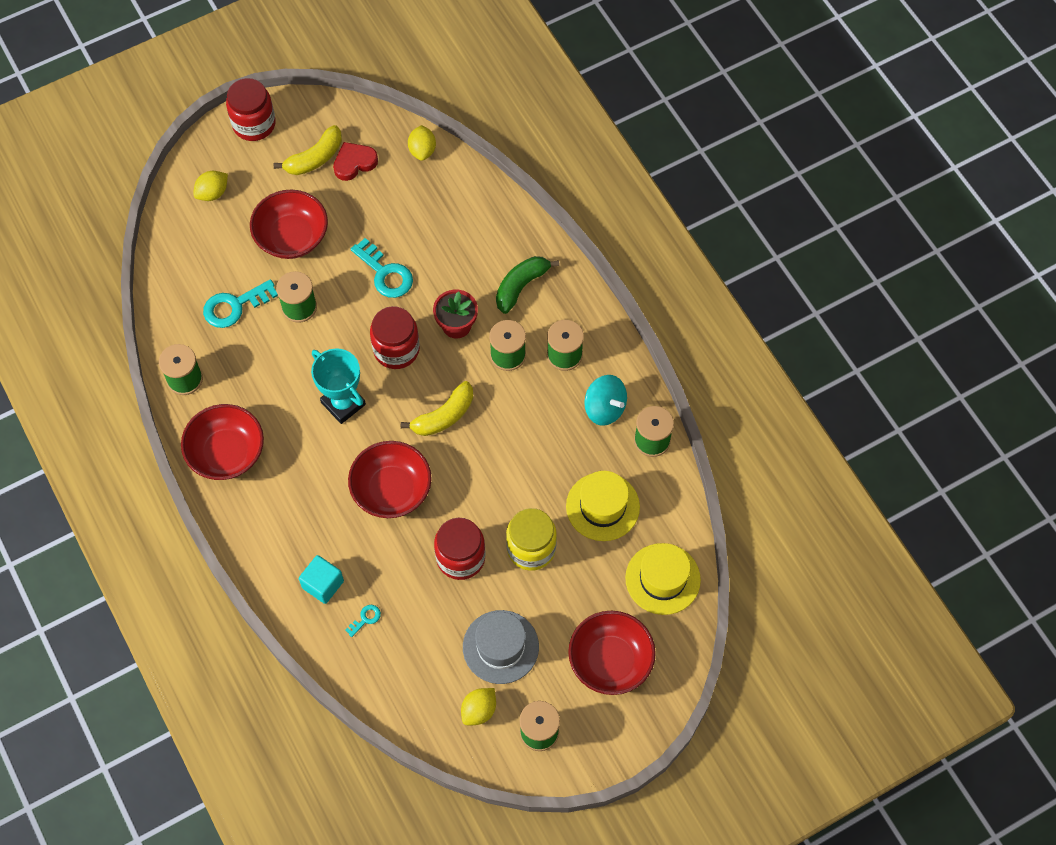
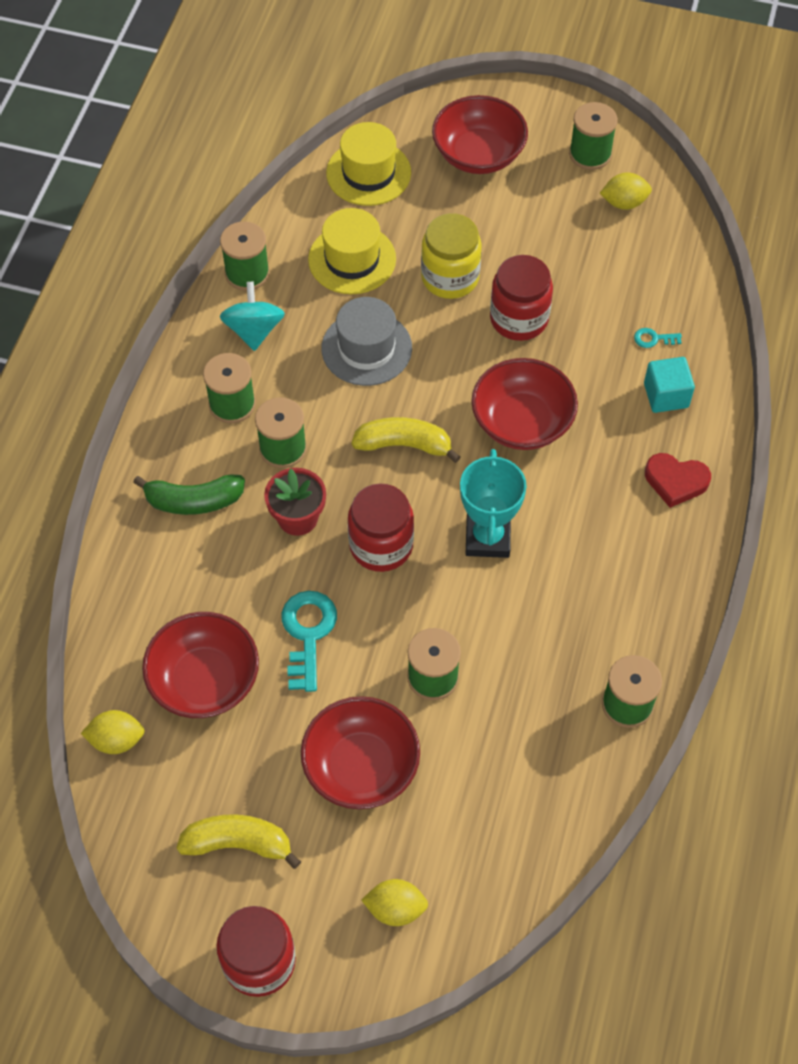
camera: 135 degrees left, 5 degrees down
(226, 453) = (650, 588): red bowl -> red bowl (205, 680)
(234, 306) = (500, 740): turquoise key -> none
(354, 163) = (203, 795): red heart -> red heart (675, 481)
(422, 150) = (116, 740): yellow lemon -> yellow lemon turned 45 degrees clockwise
(500, 647) = (557, 230): grey hat -> grey hat (366, 348)

